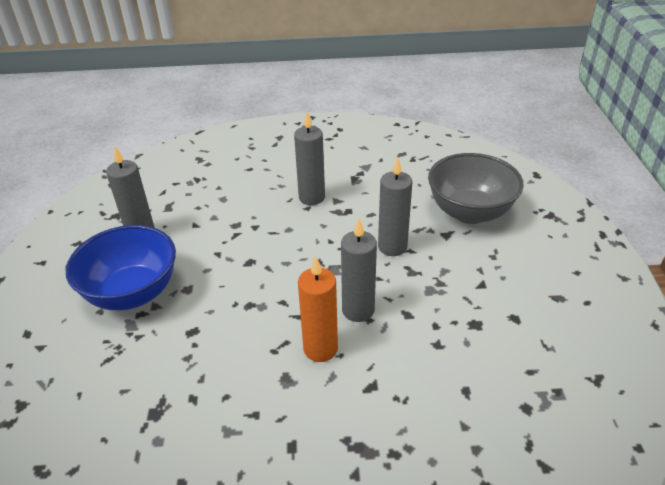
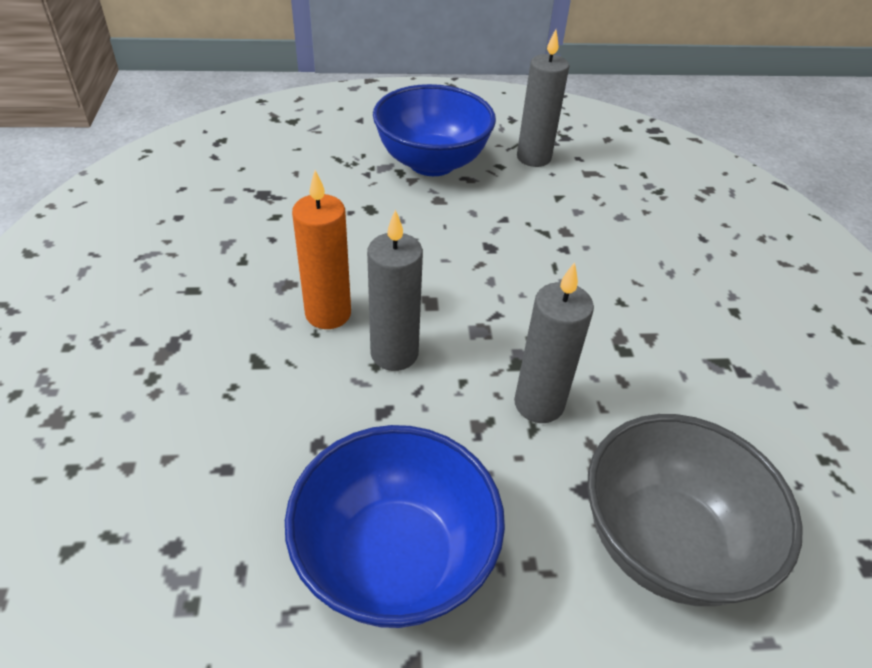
camera: 85 degrees right, 5 degrees up
(312, 197) = (649, 307): grey candle -> none
(505, 305) = (395, 559): none -> blue bowl

